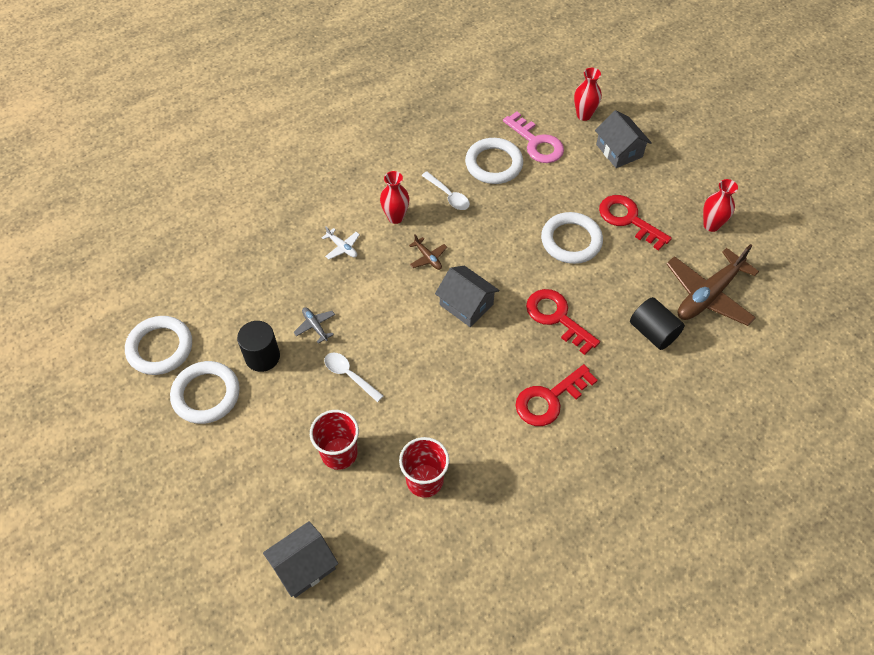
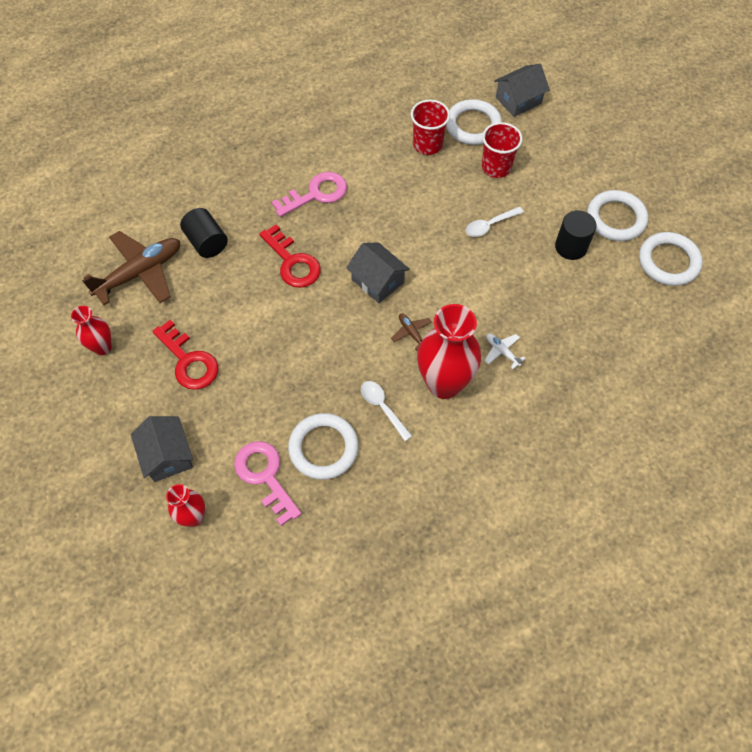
camera: 175 degrees left, 5 degrees up
(315, 326) = (524, 271): grey plane -> none
(349, 375) = (490, 225): white spoon -> white spoon turned 105 degrees clockwise
(395, 217) = (444, 384): red vase -> red vase, size x1.86
(549, 399) = (316, 194): red key -> pink key
(571, 241) = (258, 340): white ring -> white ring (473, 125)

